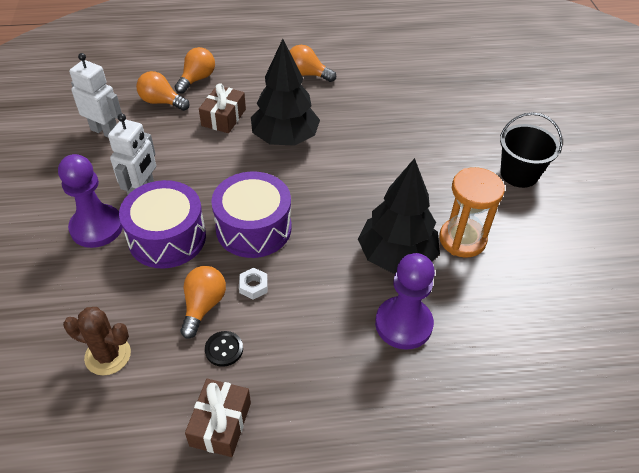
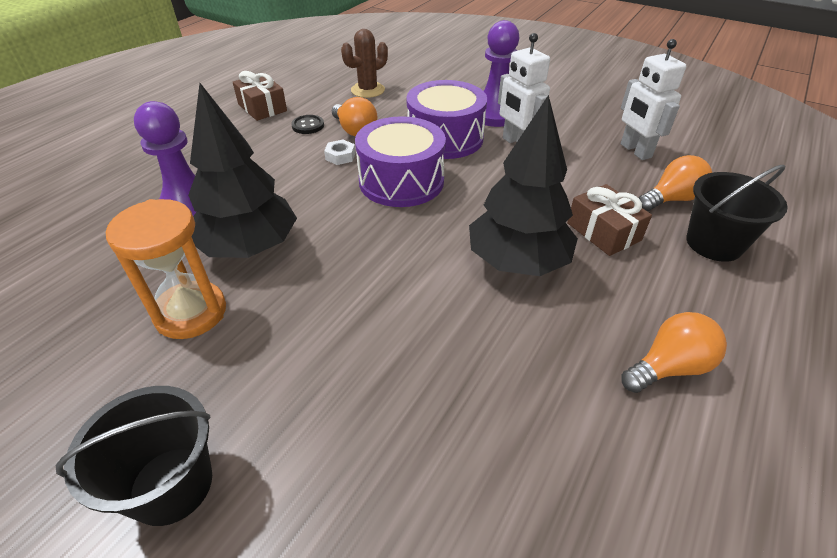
camera: 130 degrees right, 5 degrees down
(105, 131) = (635, 151): white robot -> white robot turned 90 degrees clockwise
(197, 79) = (714, 243): orange light bulb -> black bucket

